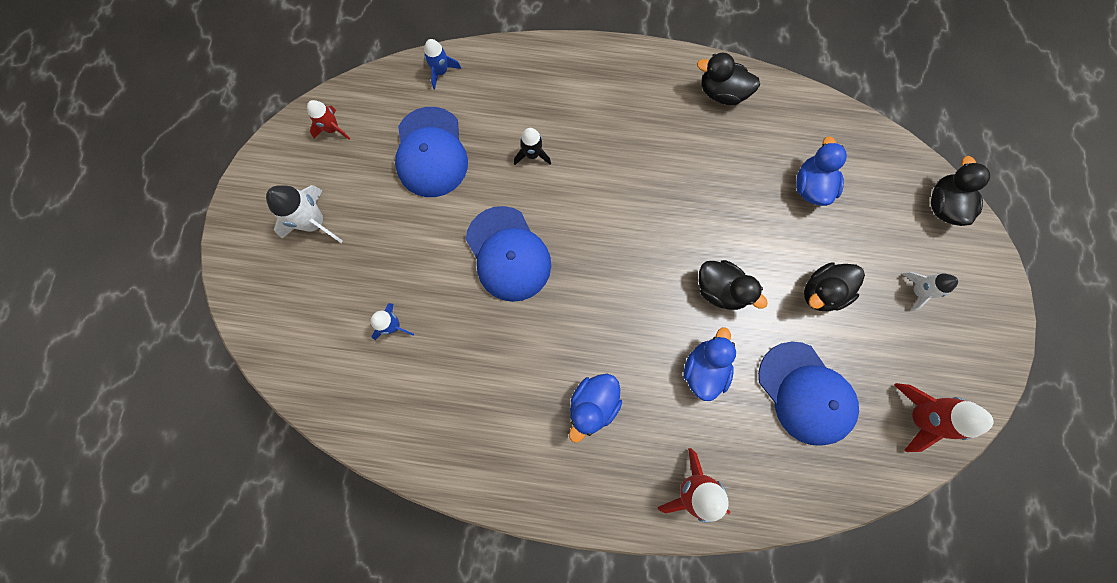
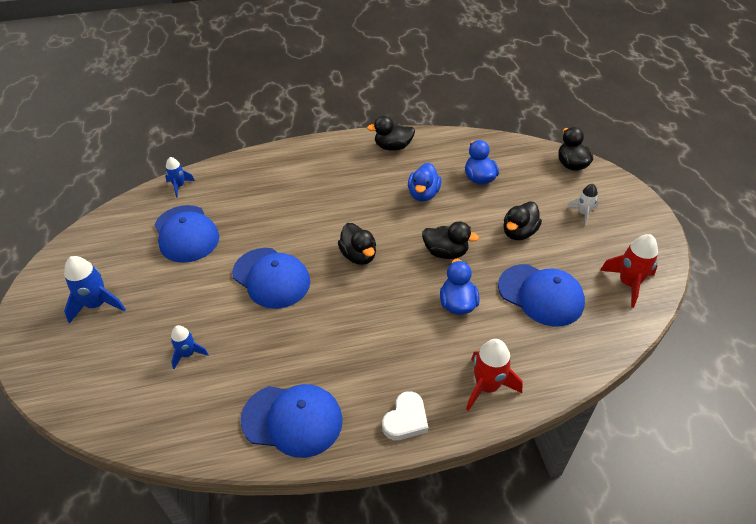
camera: 20 degrees left, 30 degrees down
(315, 223) = (97, 304): white rocket -> blue rocket
(332, 129) = (98, 241): red rocket -> none
(476, 449) = (292, 420): none -> blue cap
(532, 154) = (268, 214): black rocket -> none
(590, 494) = (406, 419): none -> white heart
(593, 404) = (380, 355): blue duck -> blue duck (423, 194)
(616, 257) = (358, 255): none -> black duck

